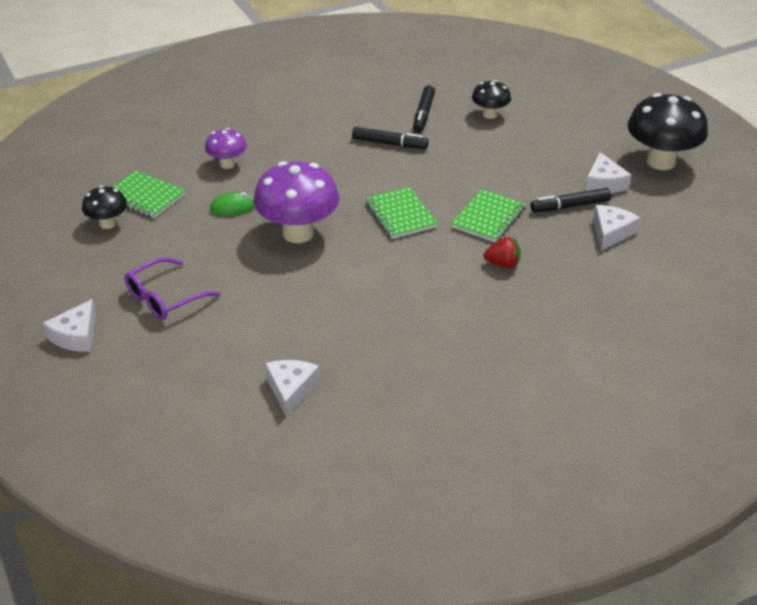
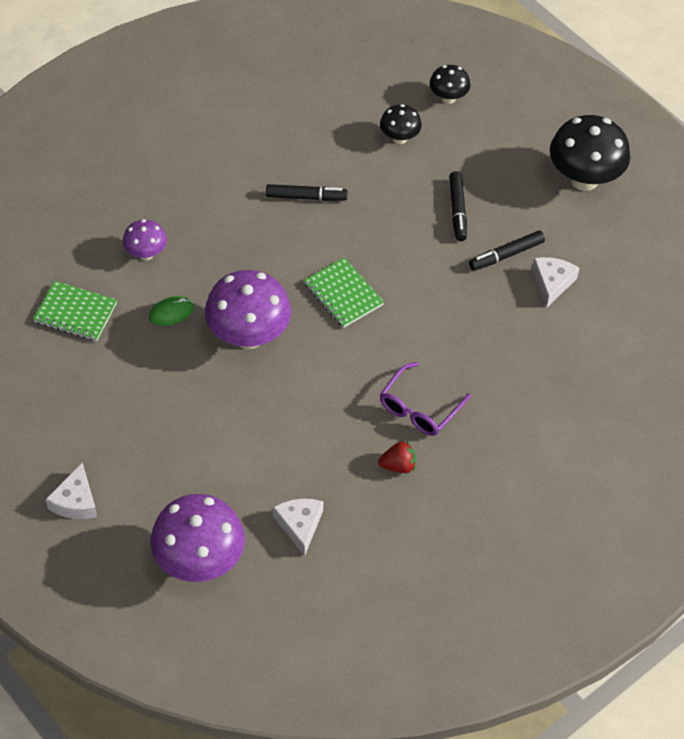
camera: 15 degrees left, 15 degrees up
(108, 224) = (51, 356): black mushroom -> black mushroom (448, 98)
(165, 298) = (144, 440): purple glasses -> purple glasses (419, 408)
(175, 404) = (199, 561): none -> purple mushroom
(423, 114) = (330, 148): black marker -> black marker (457, 210)
(488, 218) = (430, 284): green notebook -> none
(503, 264) = (457, 341): red strawberry -> red strawberry (398, 466)
(604, 183) = (533, 218): white cheese -> none

